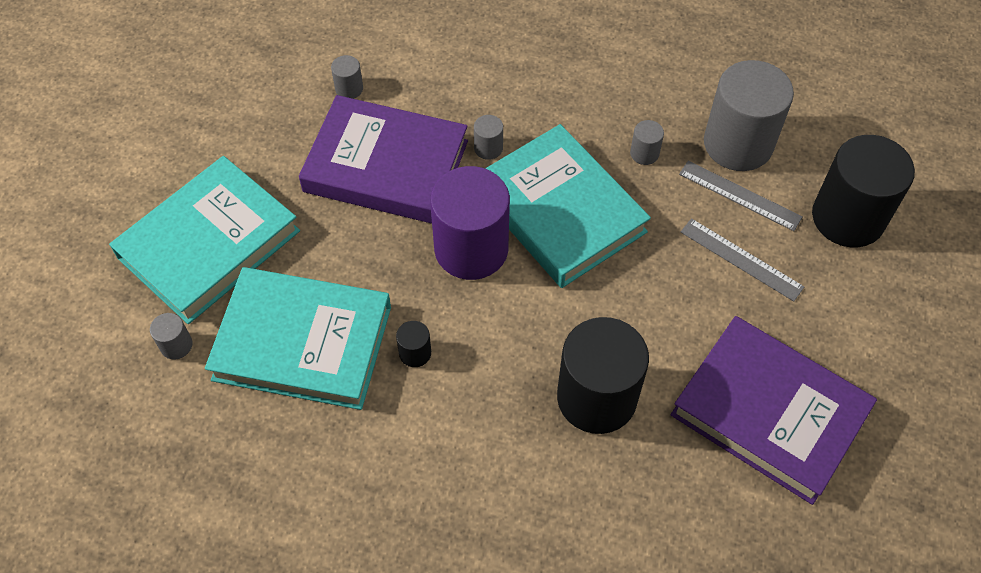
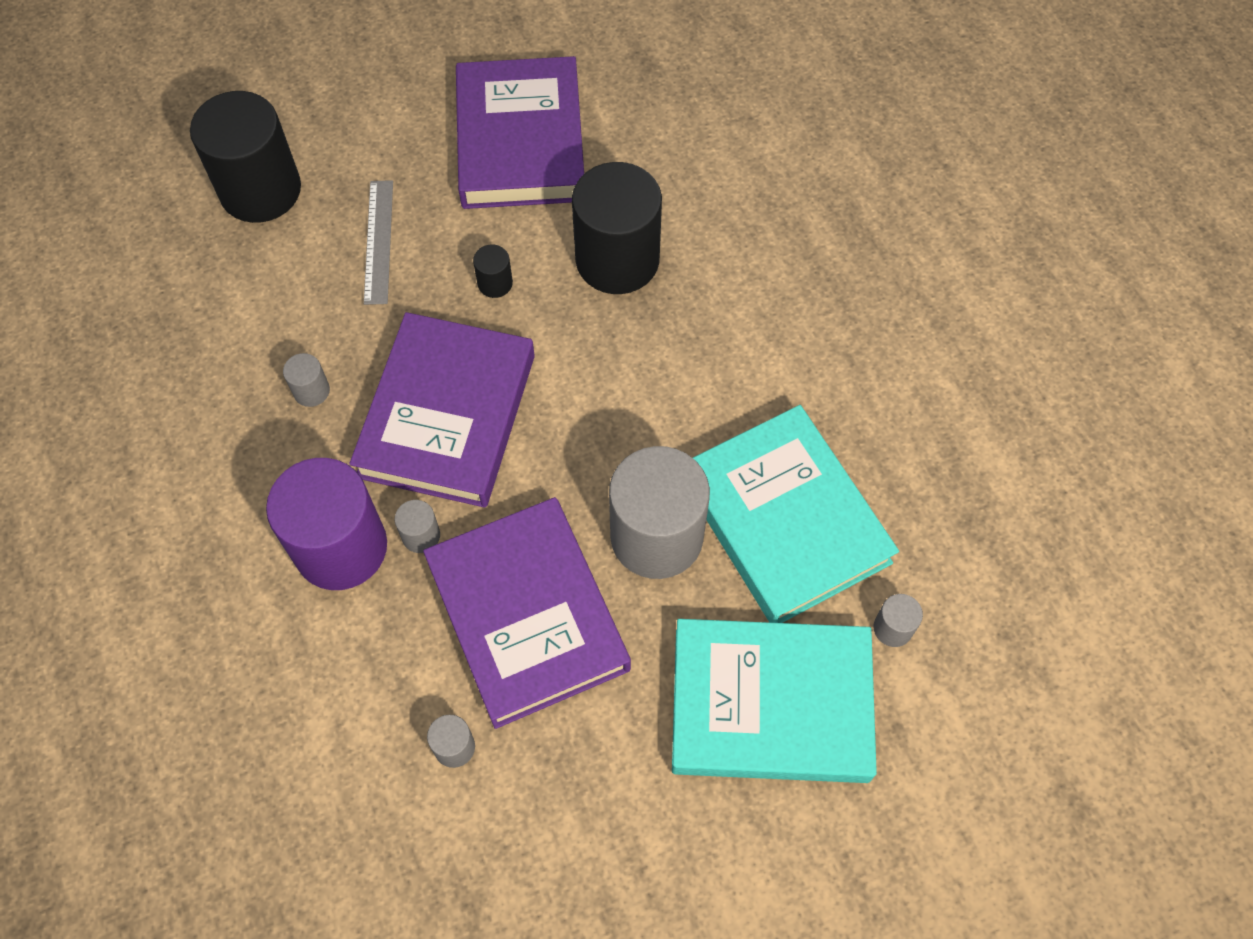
camera: 130 degrees left, 5 degrees up
(415, 353) = (706, 421): black cylinder -> black cylinder (495, 283)
(471, 249) = (557, 458): purple cylinder -> purple cylinder (341, 547)
(560, 211) = (447, 415): turquoise book -> purple book
(738, 144) = (233, 320): grey cylinder -> grey cylinder (656, 536)
(739, 195) = (301, 283): grey ruler -> none

